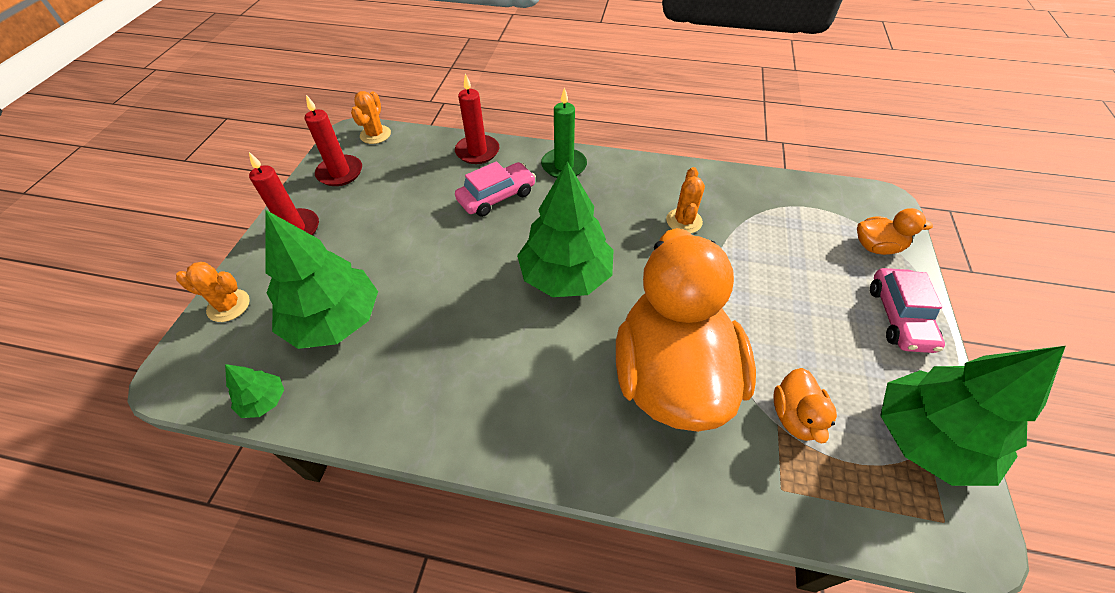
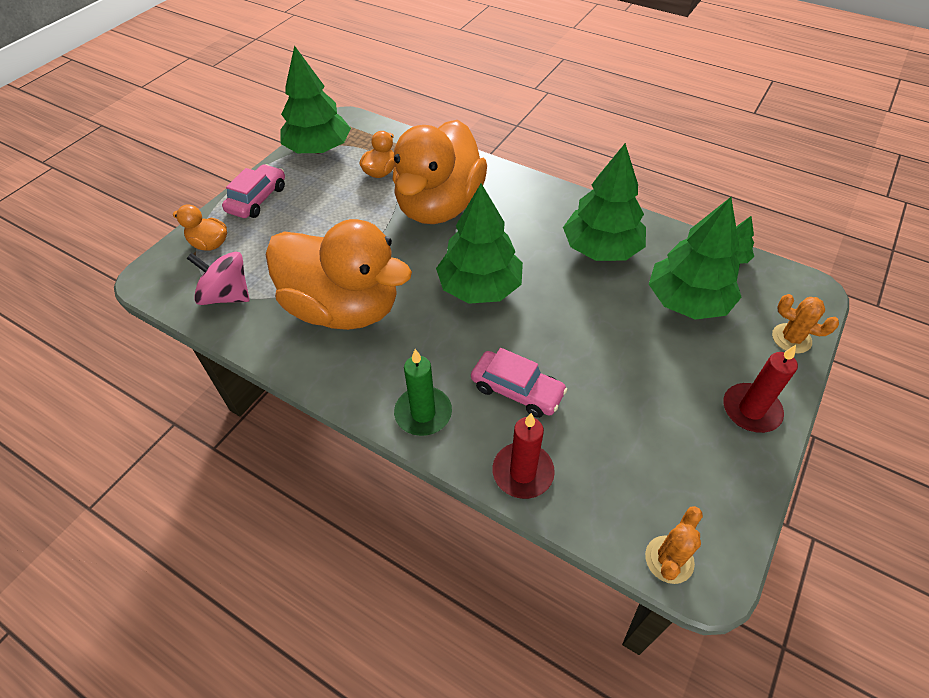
camera: 160 degrees left, 0 degrees up
(340, 173) = (712, 489): red candle -> none
(437, 366) = (601, 249): none -> green tree
(497, 197) = (517, 390): pink car -> pink car turned 135 degrees counterclockwise
(684, 221) = (343, 308): orange cactus -> orange duck
(797, 204) = (227, 295): none -> pink spinning top

